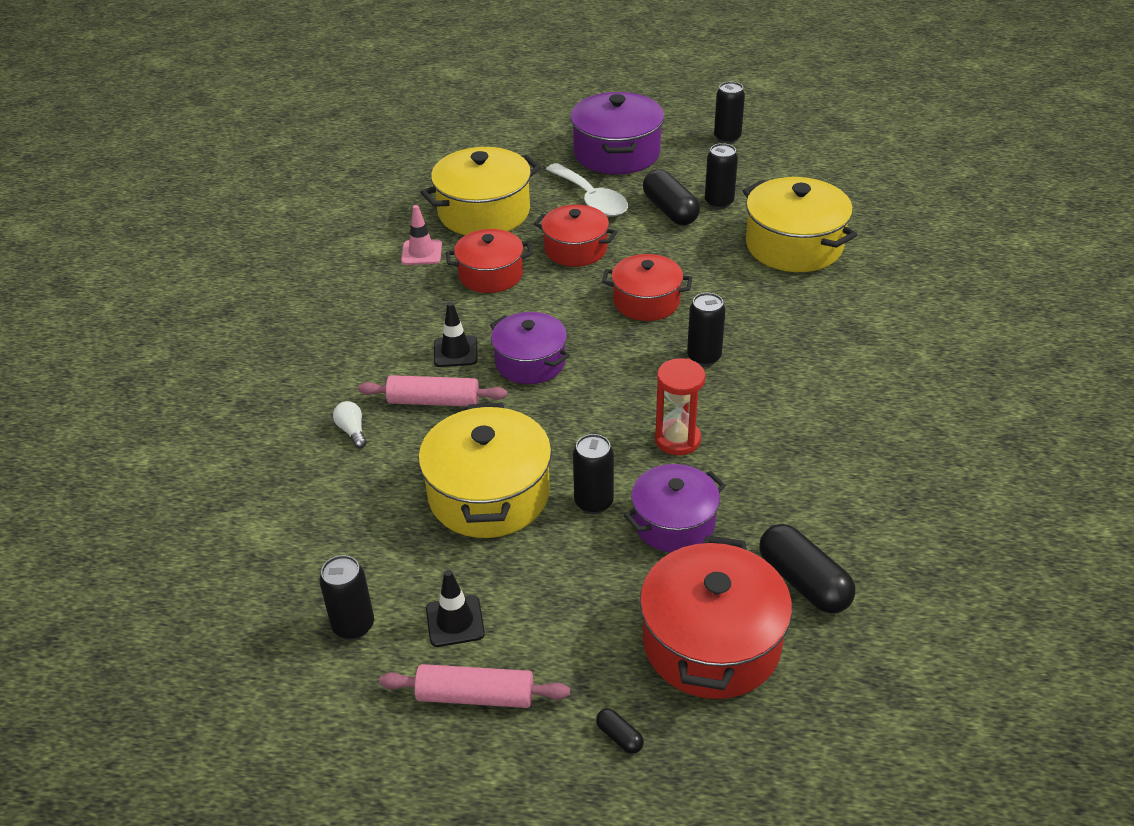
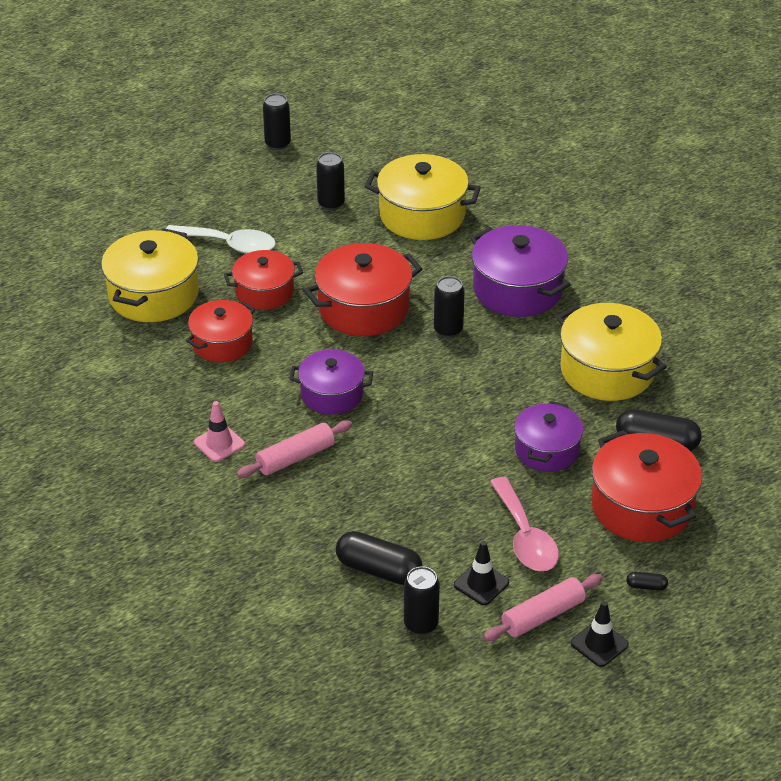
camera: 40 degrees left, 0 degrees up
(352, 431) = (262, 509): white light bulb -> none
(421, 253) = (143, 352): pink traffic cone -> pink traffic cone (219, 443)
(455, 352) = (267, 414): black traffic cone -> black traffic cone (599, 644)
(489, 494) = (410, 497): yellow pot -> yellow pot (607, 370)
(552, 600) = (525, 537): none -> pink spoon
(593, 502) = (483, 465): black can -> none
(617, 153) = (203, 195): purple pot -> purple pot (517, 289)
(646, 301) = (364, 308): red pot -> red pot, size x1.53
(670, 210) = (301, 227): black capsule -> black capsule (379, 570)
(677, 440) = (492, 396): red hourglass -> none

